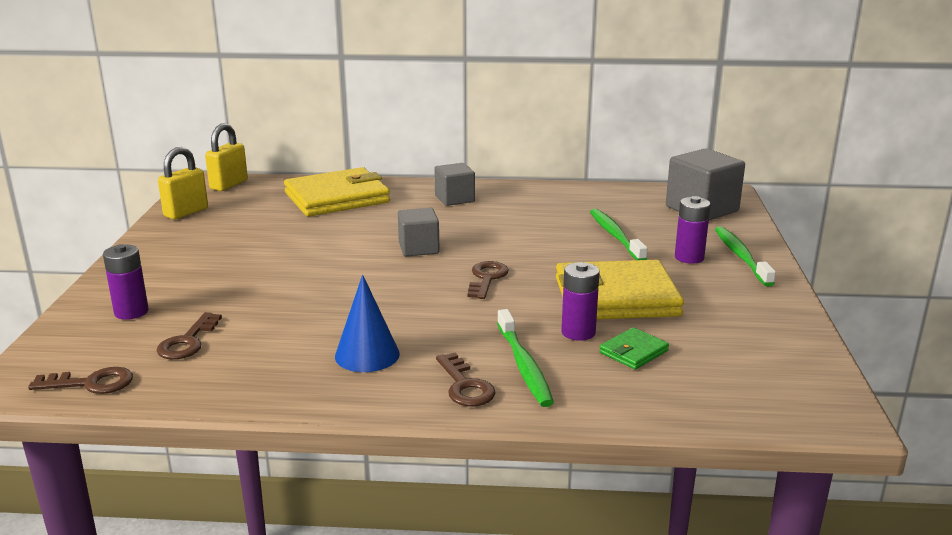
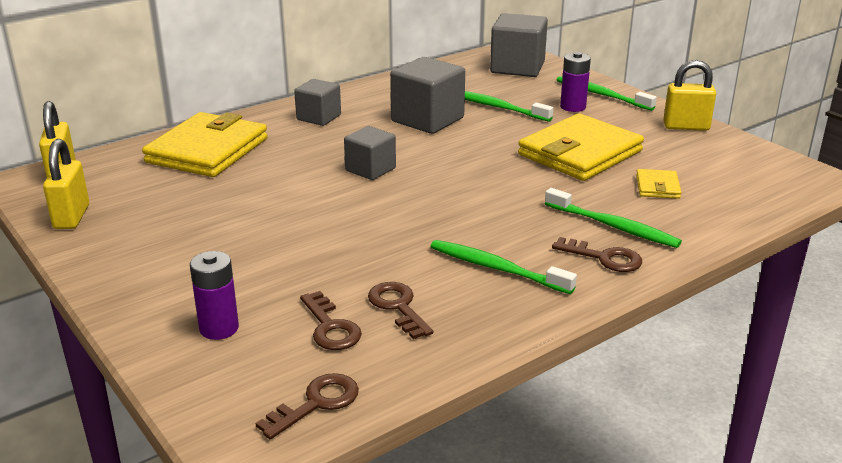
camera: 40 degrees left, 5 degrees up
(367, 355) = (496, 268): blue cone -> green toothbrush
(486, 278) = (469, 174): brown key -> brown key (398, 307)
(535, 227) = (427, 120): none -> grey cube
(578, 332) = (602, 188): purple battery -> none
(633, 352) = (657, 187): green wallet -> yellow wallet
(776, 312) = (686, 127): none -> yellow padlock

